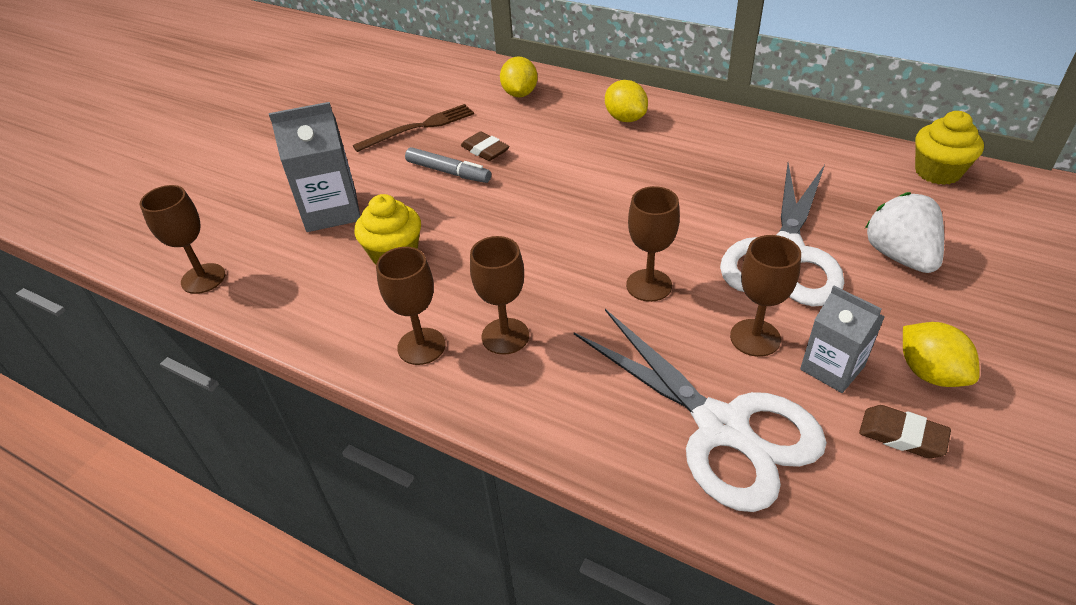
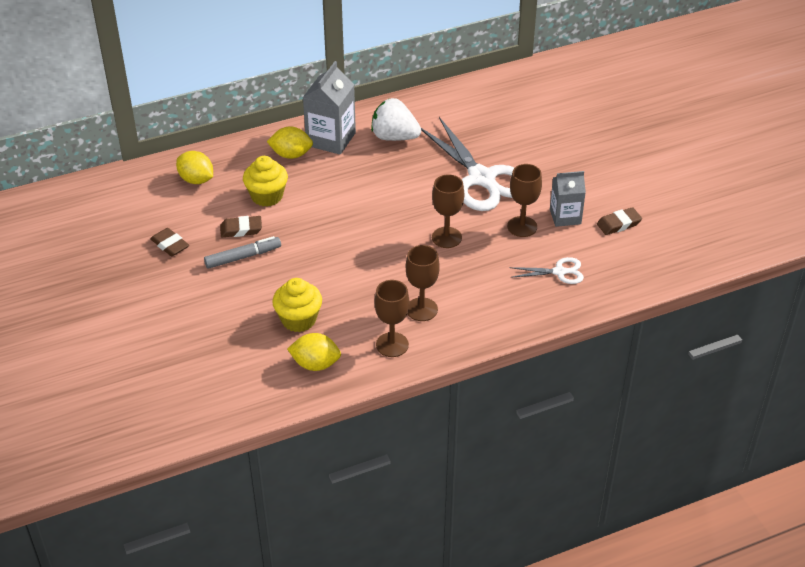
camera: 55 degrees left, 0 degrees up
(203, 278) = (212, 415): brown goblet -> none
(331, 211) = (214, 328): grey carton -> grey carton (331, 139)
(419, 127) = (170, 245): brown fork -> brown eraser
(722, 427) = (559, 272): white scissors -> white scissors, size x0.45
(899, 256) = (527, 145): white strawberry -> white strawberry (394, 137)
(930, 373) = (599, 191): yellow lemon -> yellow lemon (315, 364)
(937, 172) = (489, 87): yellow cupcake -> yellow cupcake (267, 196)

